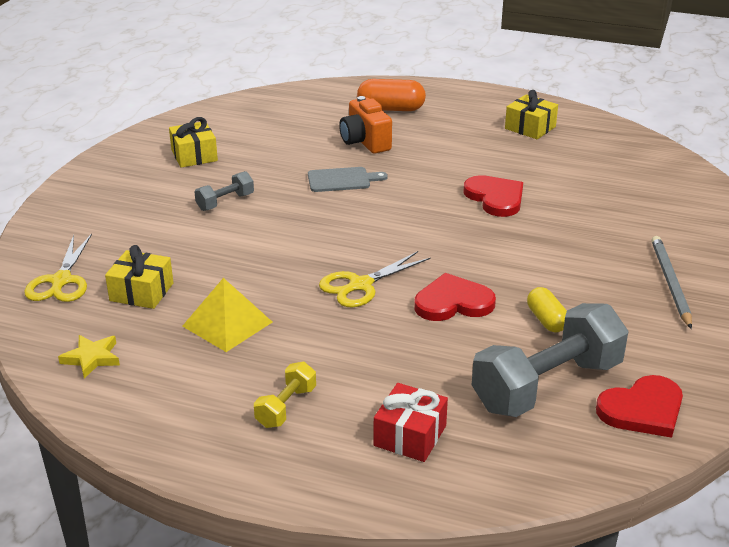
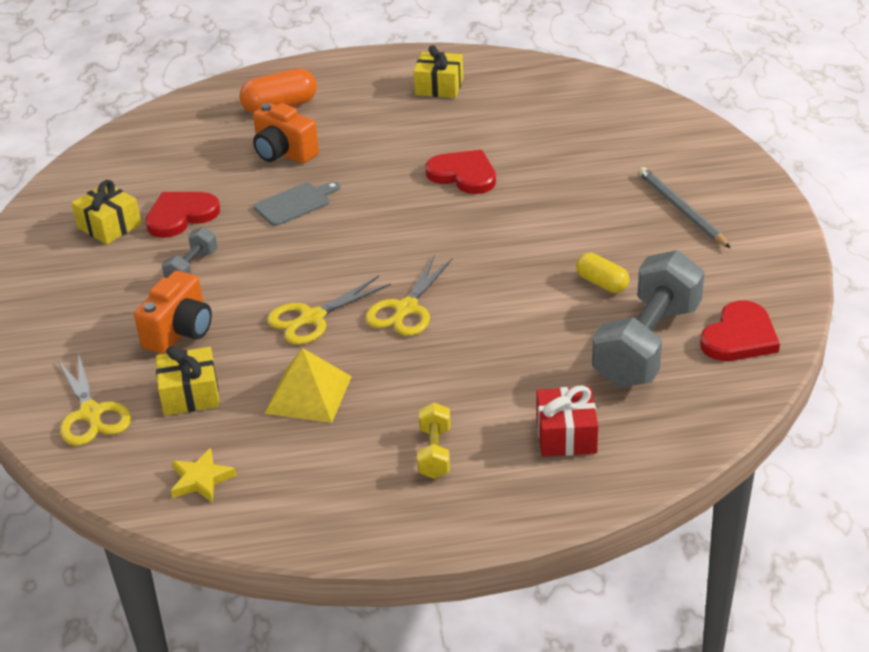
camera: 25 degrees left, 5 degrees up
(175, 244) = (180, 332): none -> orange camera
(280, 267) = (311, 318): none -> yellow scissors
(453, 302) = (506, 296): red heart -> red heart (181, 216)

